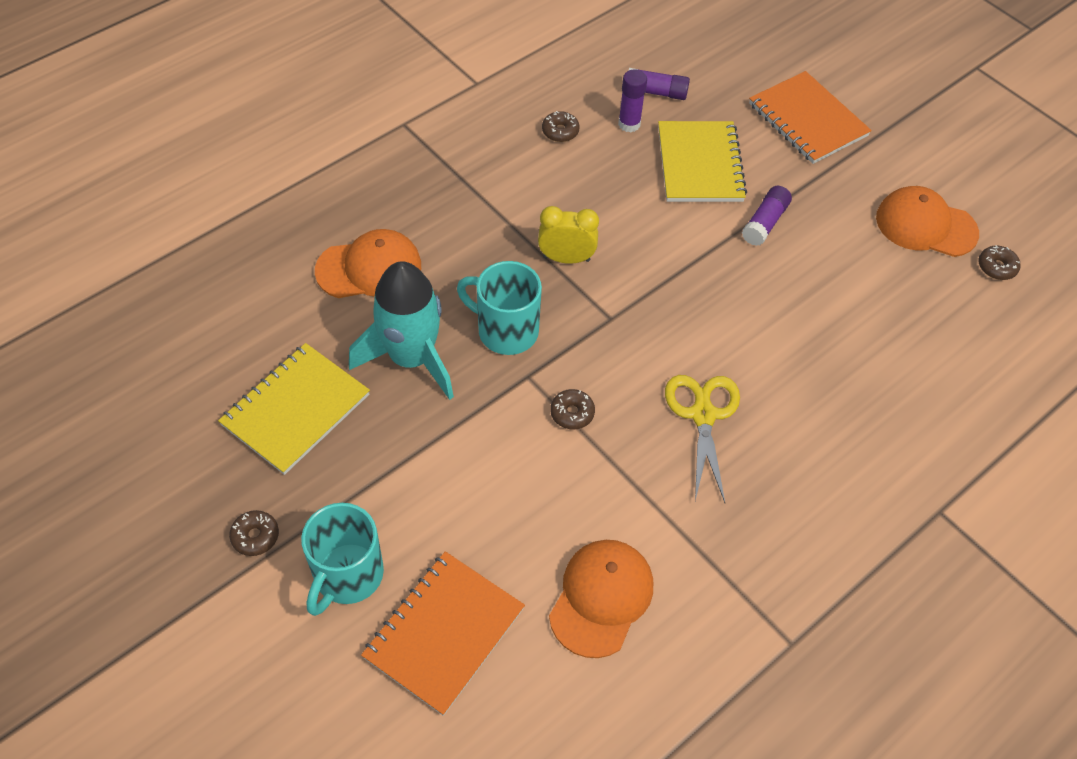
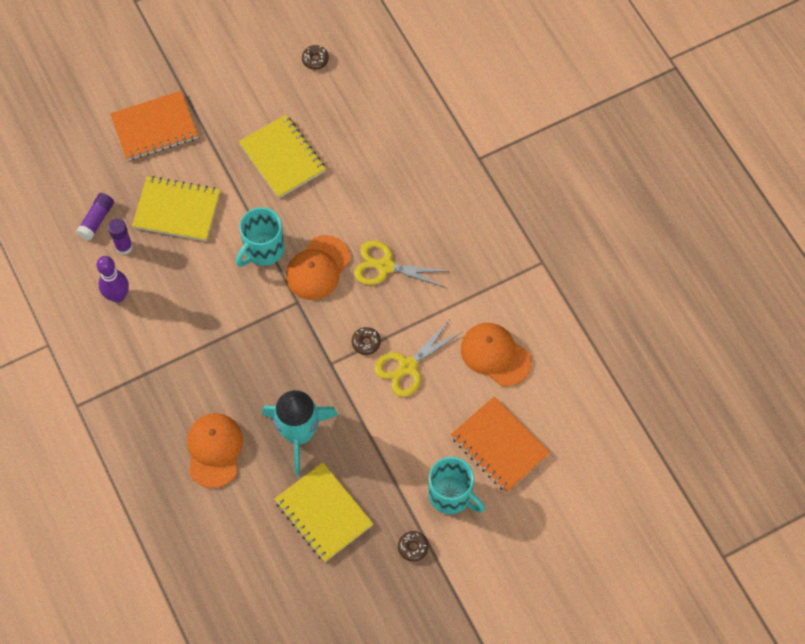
camera: 75 degrees left, 10 degrees up
(506, 331) = (291, 370): turquoise mug -> turquoise mug (263, 249)
(548, 475) = (407, 366): none -> yellow scissors
(560, 131) = (118, 296): brown donut -> purple bowling pin
(566, 258) = (239, 318): yellow clock -> none
(765, 223) = (242, 184): purple glue stick -> none
(824, 259) = (282, 158): none -> yellow notebook
(925, 225) = (270, 88): orange cap -> orange cap (318, 268)

